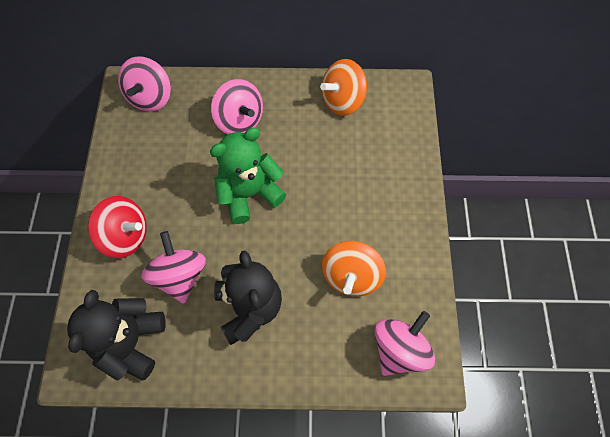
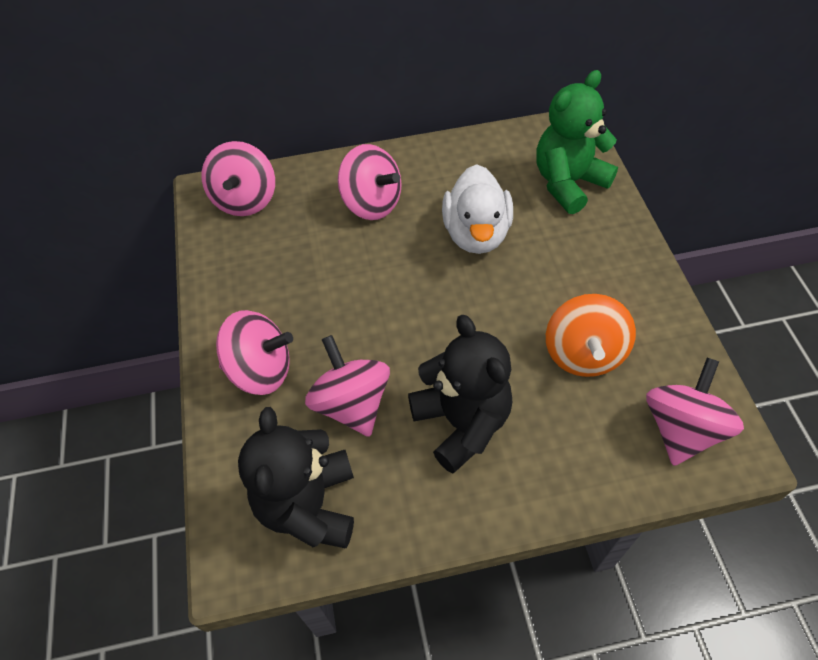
camera: 10 degrees left, 10 degrees down
(126, 236) = (260, 370): red spinning top -> pink spinning top
(249, 193) = (413, 284): green teddy bear -> green teddy bear (568, 183)
(307, 162) = (476, 233): none -> white duck
(342, 101) = (496, 157): orange spinning top -> none

